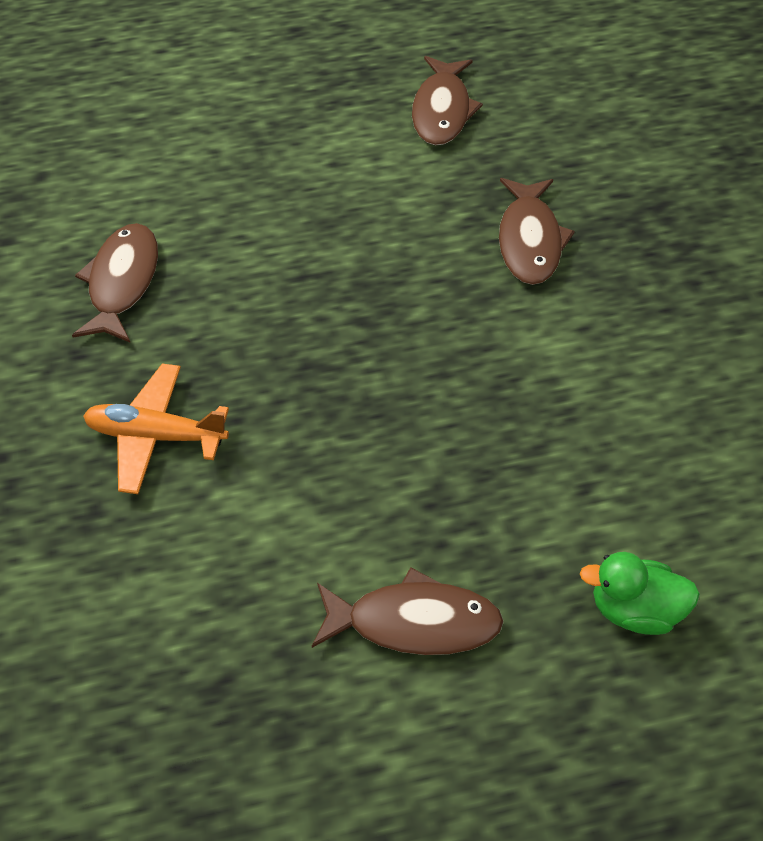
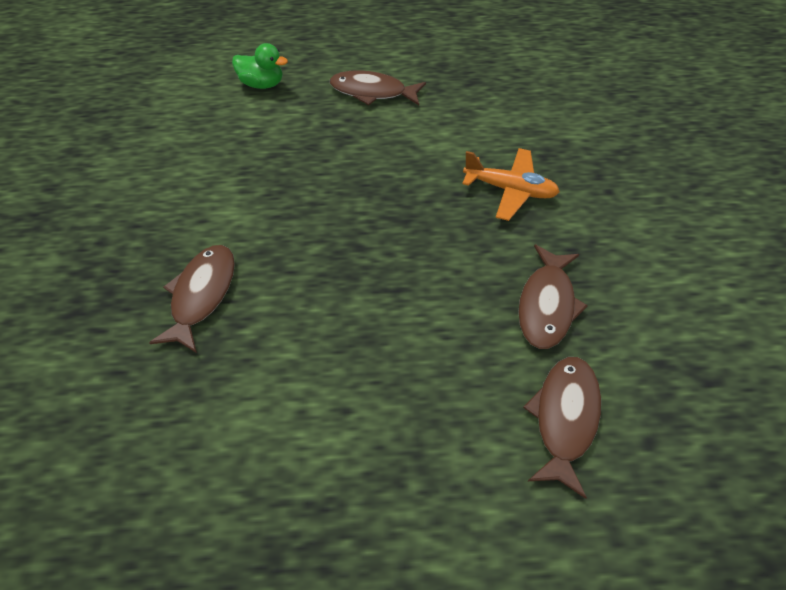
camera: 170 degrees left, 0 degrees up
(442, 111) = (209, 470): brown fish -> brown fish (564, 418)

